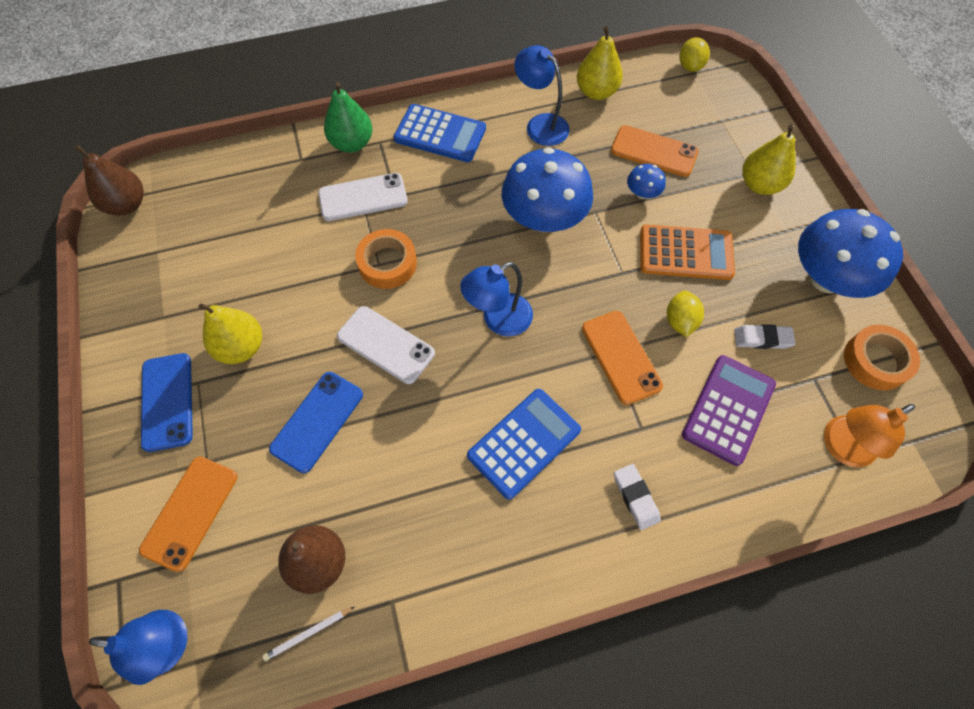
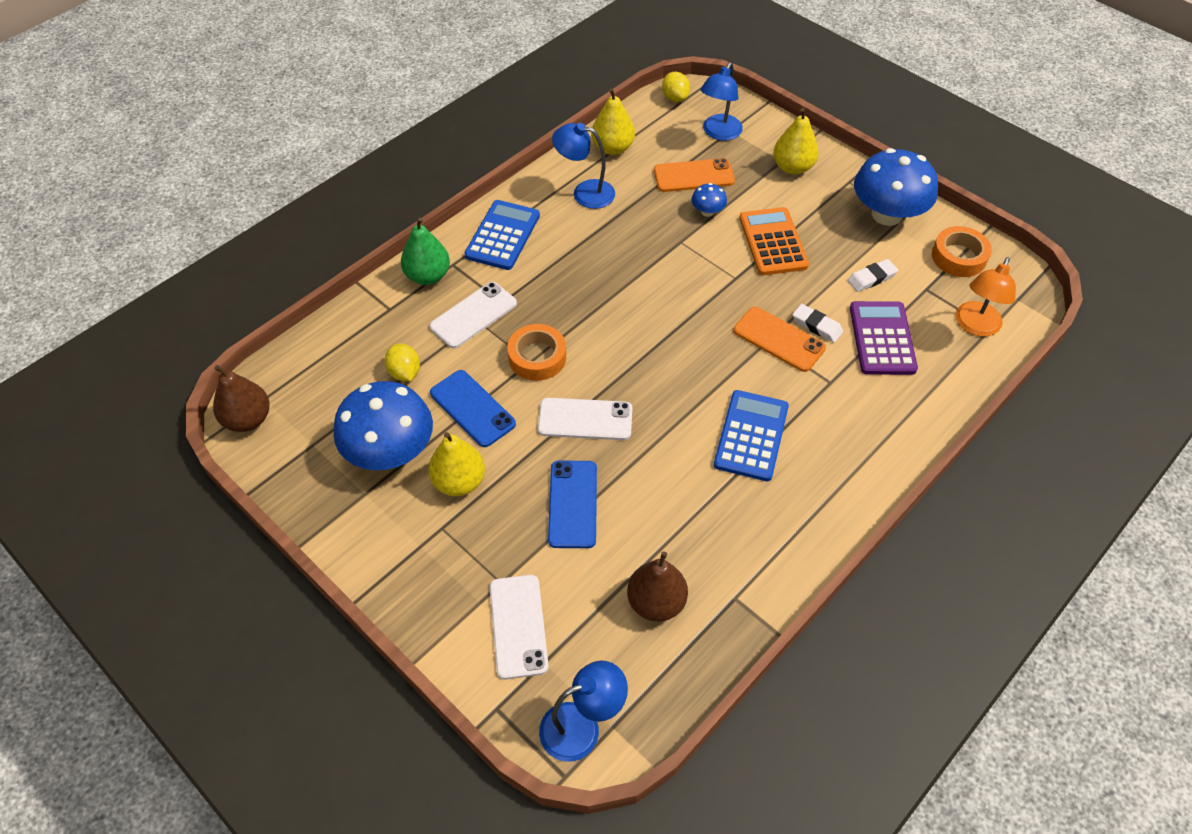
camera: 30 degrees left, 10 degrees down
(167, 401) = (426, 556): blue phone -> blue phone (472, 408)
(190, 512) = (518, 626): orange phone -> white phone
(308, 633) = (687, 655): white pencil -> none
(440, 134) = (503, 236): blue calculator -> blue calculator turned 60 degrees counterclockwise
(498, 320) = (664, 357): blue lamp -> blue lamp (718, 133)
(544, 218) = (642, 264): blue mushroom -> blue mushroom (390, 451)
(635, 497) = (860, 431): white eraser -> white eraser (817, 326)
(680, 321) = (804, 293): yellow lemon -> yellow lemon (405, 372)
(685, 253) = (773, 242): orange calculator -> orange calculator turned 75 degrees counterclockwise

